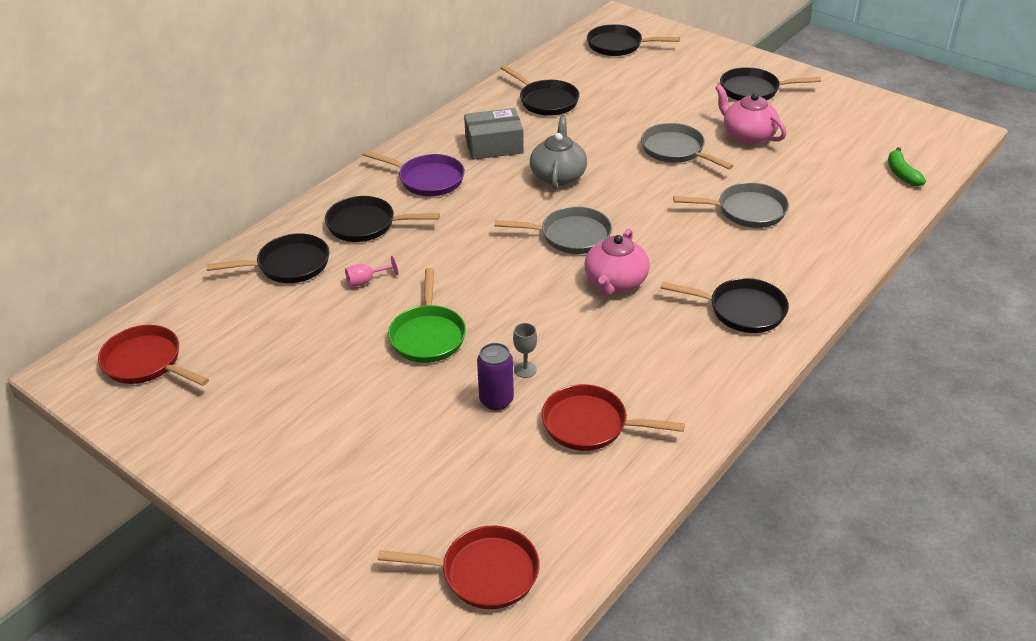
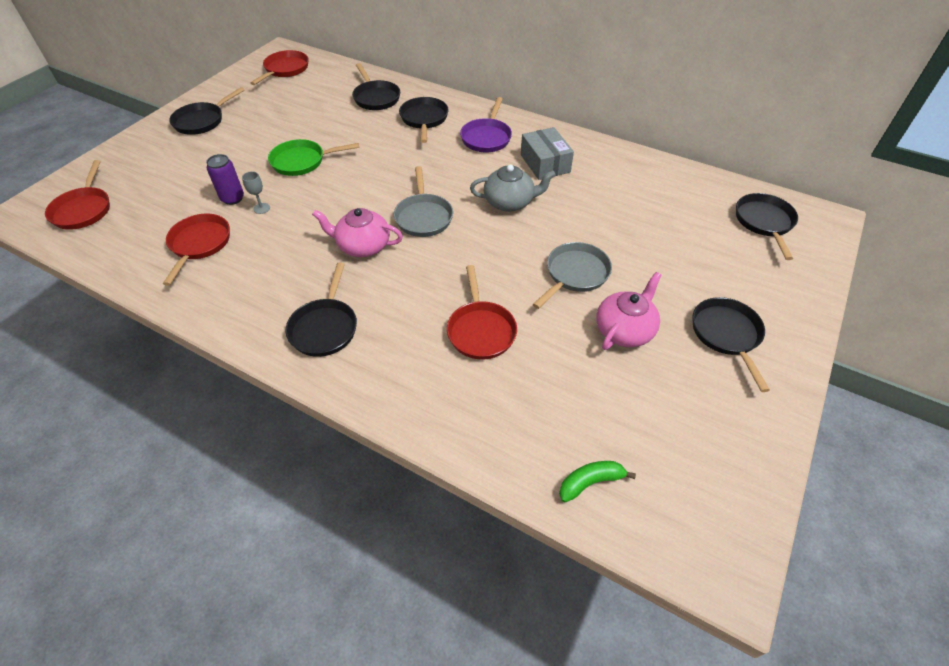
camera: 80 degrees right, 10 degrees up
(366, 281) = (360, 129): pink goblet -> none
(546, 101) = (629, 184): black pan -> black pan (202, 121)
(747, 211) = (480, 330): grey pan -> red pan

